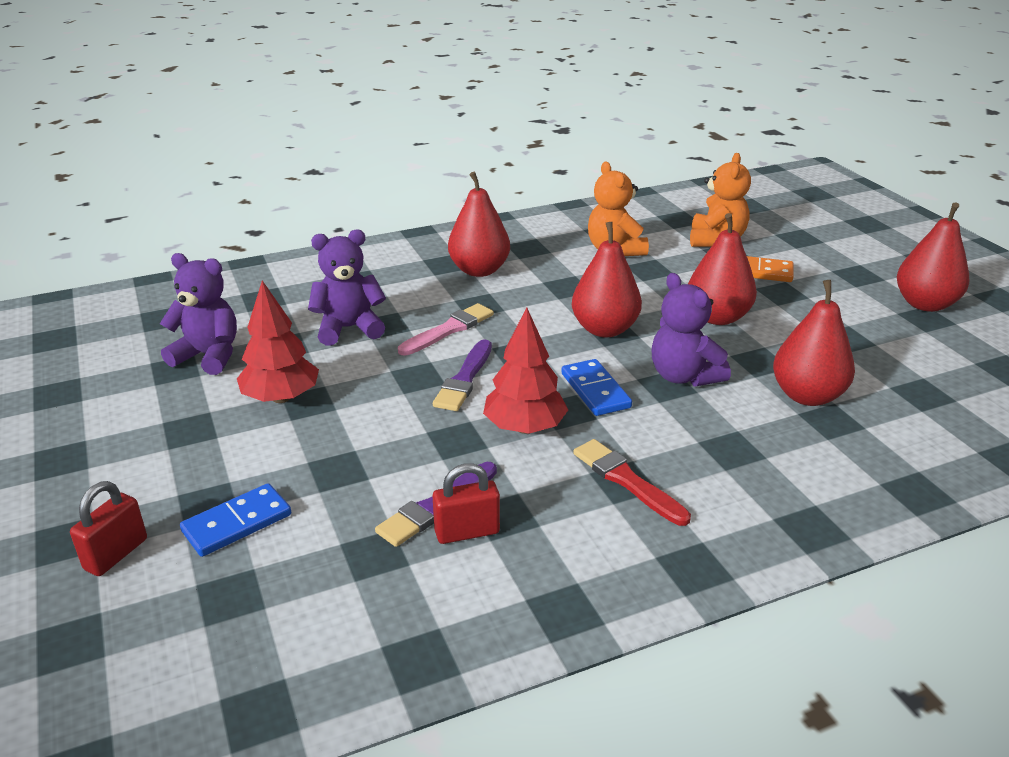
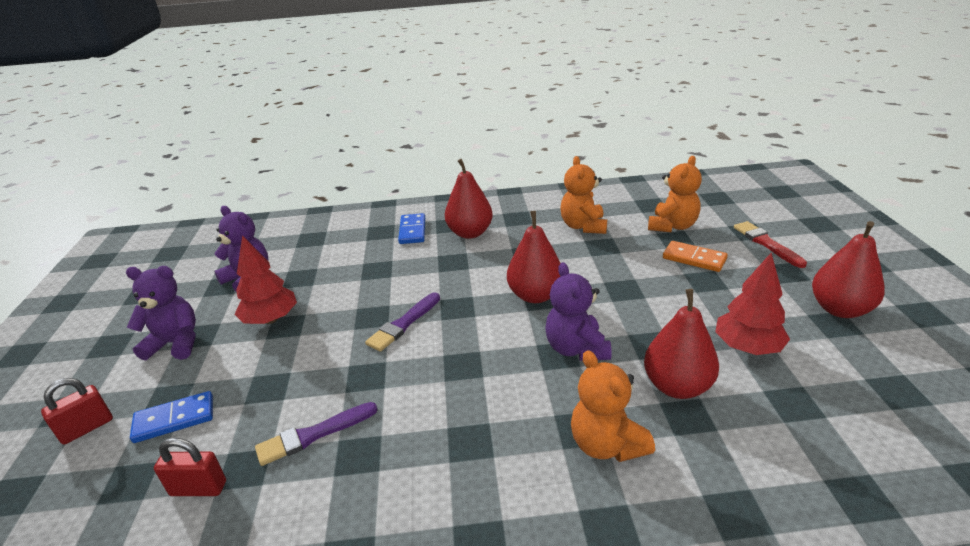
camera: 20 degrees right, 0 degrees up
(349, 328) = (350, 269): purple teddy bear -> purple teddy bear (175, 343)
(449, 330) = (418, 280): pink brush -> none
(467, 532) = (320, 464): red padlock -> red padlock (198, 488)
(524, 427) = (421, 375): red tree -> red tree (747, 347)
(595, 390) = (496, 350): blue domino -> blue domino (412, 231)
(627, 481) = (472, 442): red brush -> red brush (766, 243)
(717, 317) = (635, 297): red pear -> none
(767, 458) = (606, 444): none -> orange teddy bear

